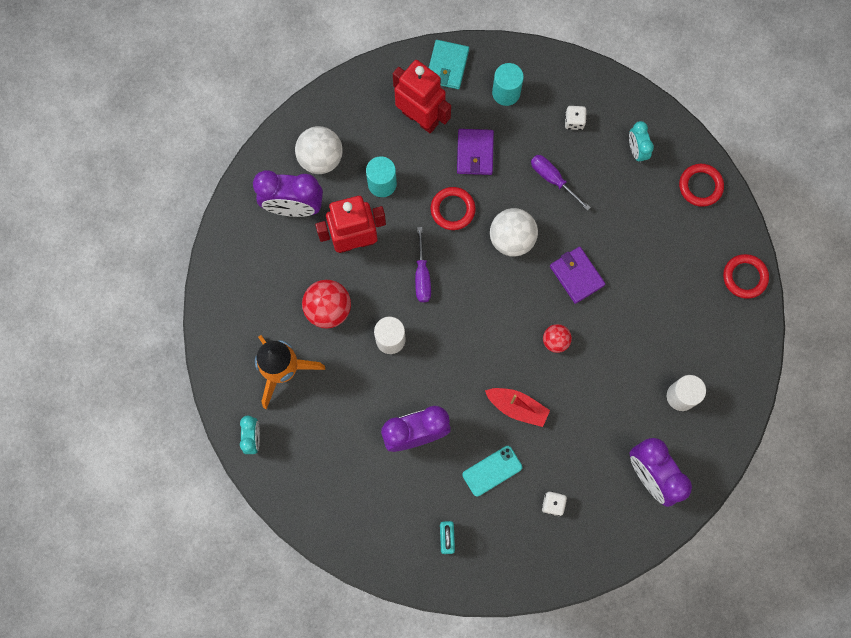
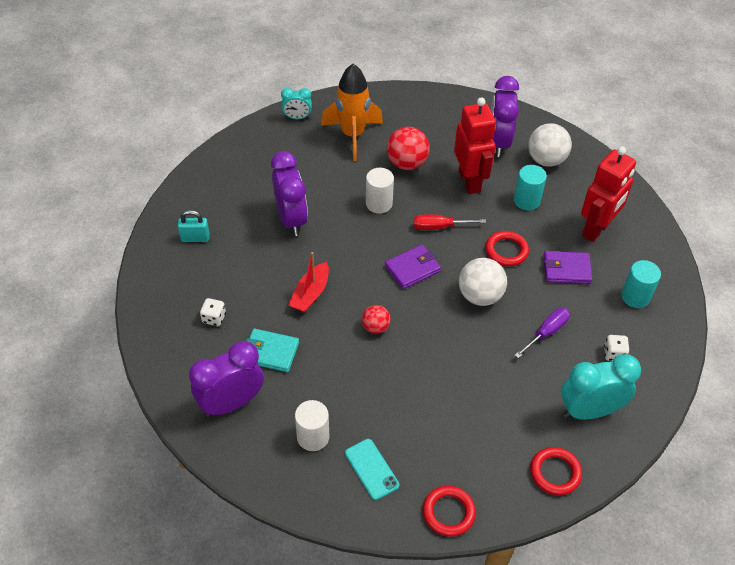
camera: 90 degrees right, 25 degrees down
(422, 276) = (439, 227): purple screwdriver -> red screwdriver
(447, 66) = (654, 251): turquoise wallet -> turquoise wallet (270, 352)
(492, 471) = (252, 272): turquoise phone -> turquoise phone (371, 469)
(576, 276) = (444, 348): purple wallet -> purple wallet (412, 268)
(636, 150) = (589, 410): turquoise clock -> turquoise clock, size x1.84

